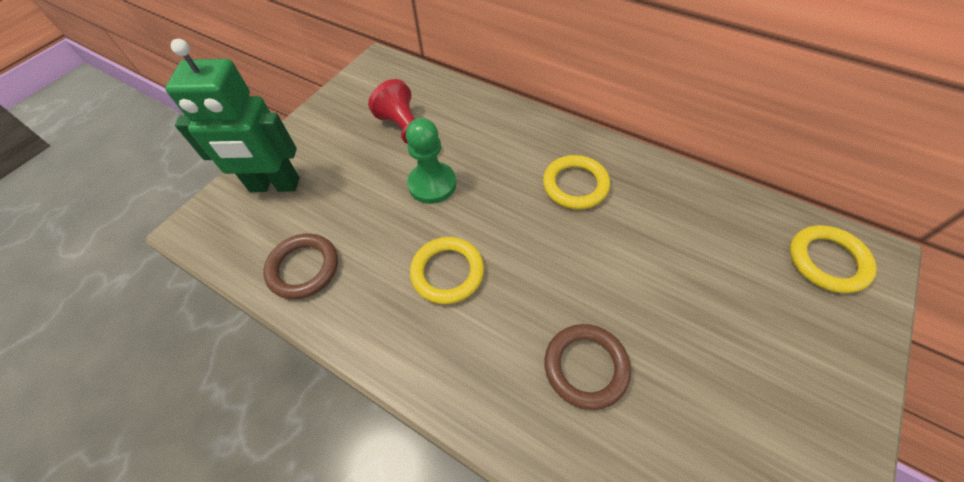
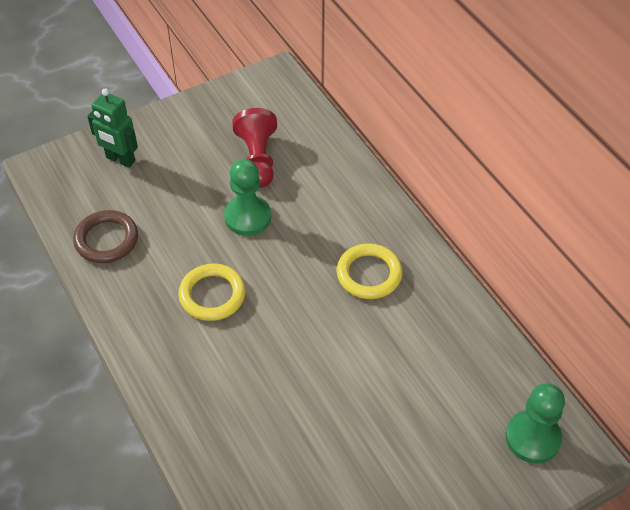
camera: 25 degrees right, 5 degrees down
(274, 185) = (120, 159): green robot -> green robot, size x0.64
(586, 367) = (267, 412): brown ring -> none
(827, 261) = (533, 438): yellow ring -> green pawn

